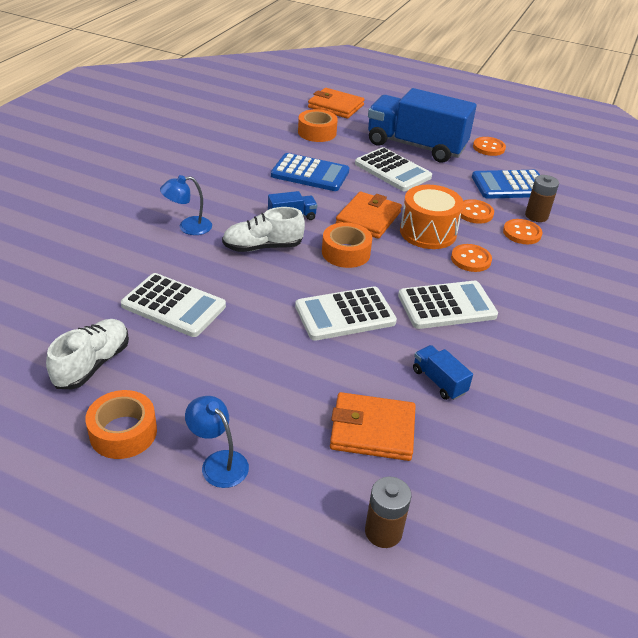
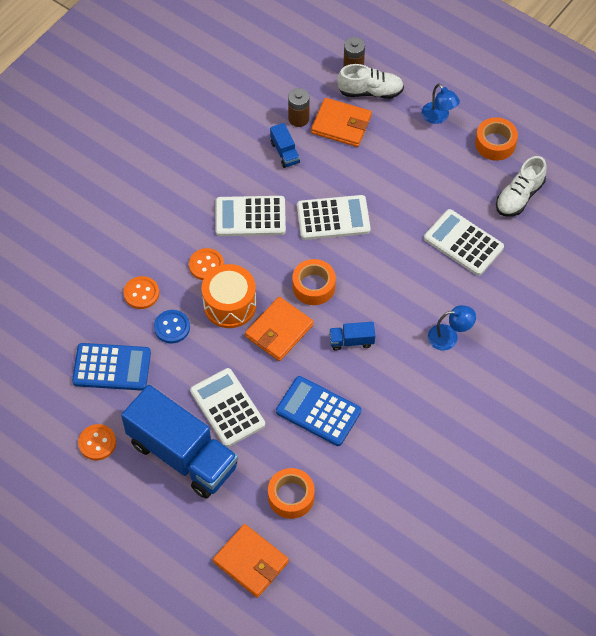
camera: 165 degrees left, 20 degrees up
(263, 247) = (385, 302): white shoe -> white shoe (370, 91)
(474, 213) = (172, 327): orange button -> blue button
(536, 216) = (113, 316): brown battery -> brown battery (298, 118)

